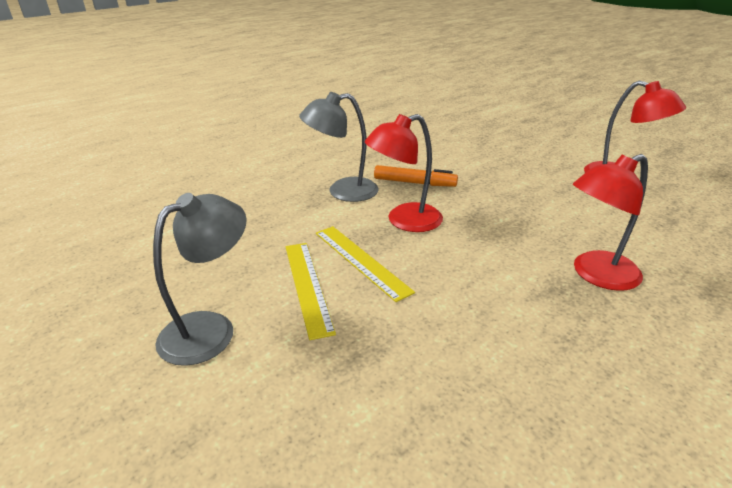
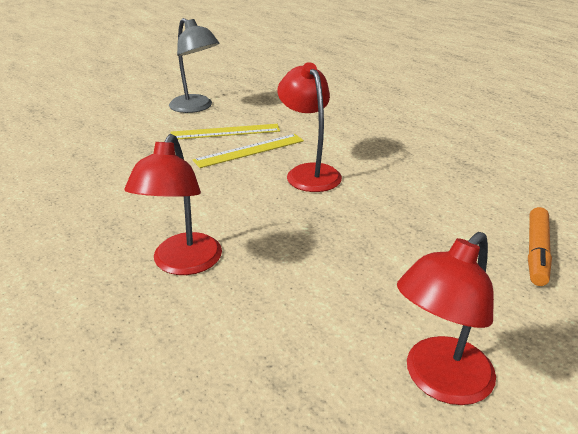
camera: 95 degrees right, 0 degrees up
(342, 191) = (371, 146): grey lamp -> none
(414, 183) = (394, 185): orange marker -> orange marker (537, 252)
(596, 275) = (183, 264): red lamp -> red lamp turned 150 degrees counterclockwise

